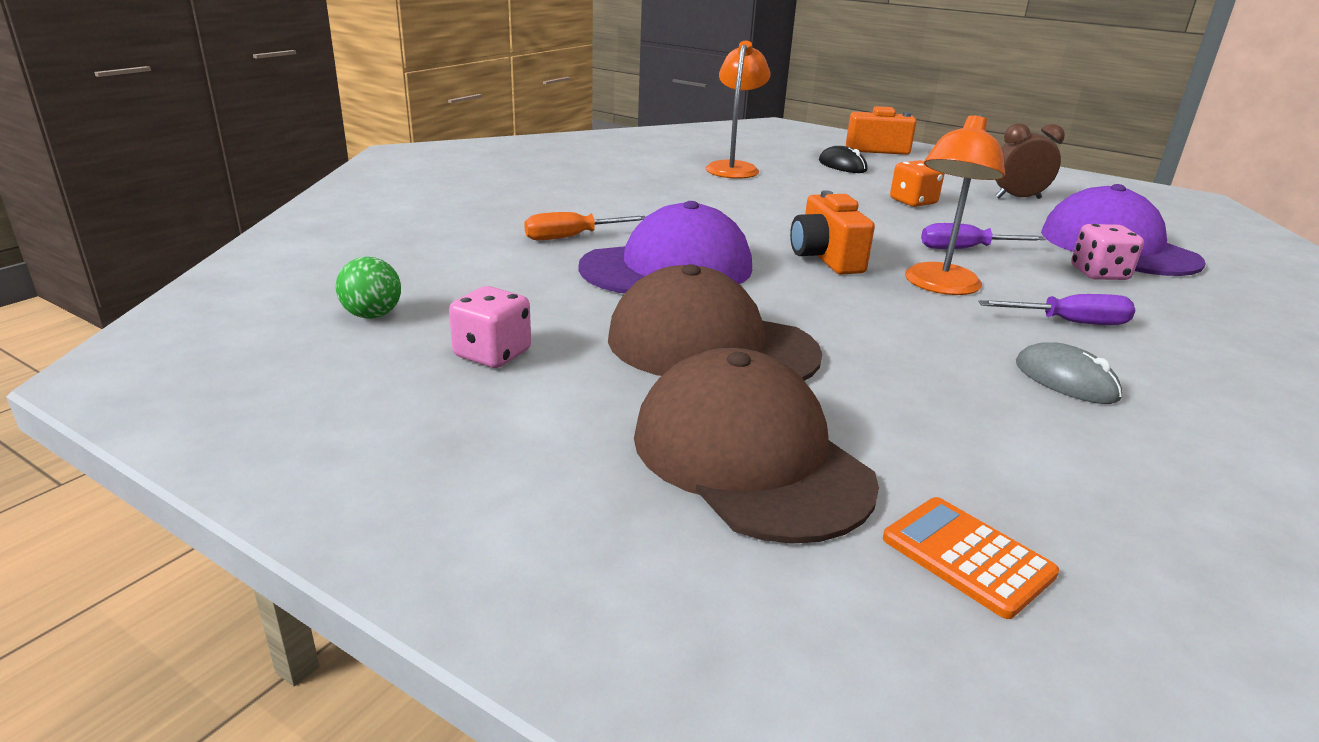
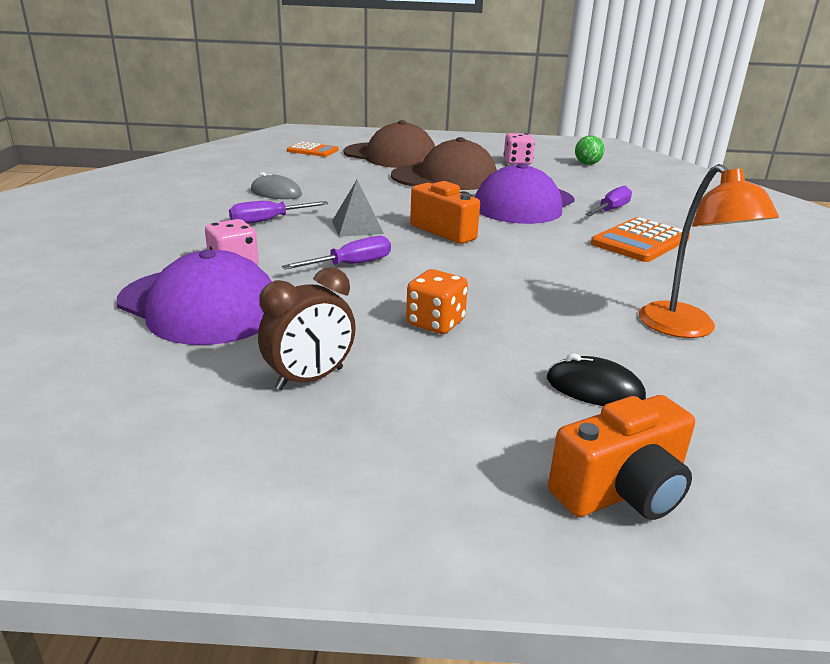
camera: 150 degrees right, 0 degrees up
(571, 237) = (611, 210): orange screwdriver -> purple screwdriver
(628, 207) = (640, 241): none -> orange calculator
(939, 286) = (357, 227): orange lamp -> grey pyramid

